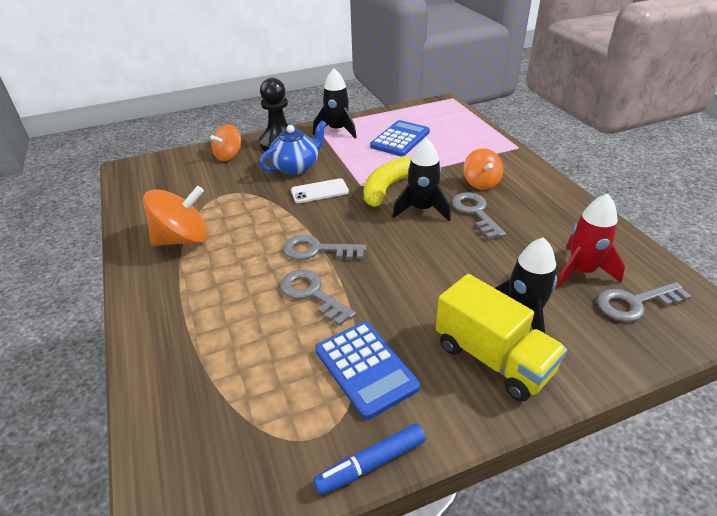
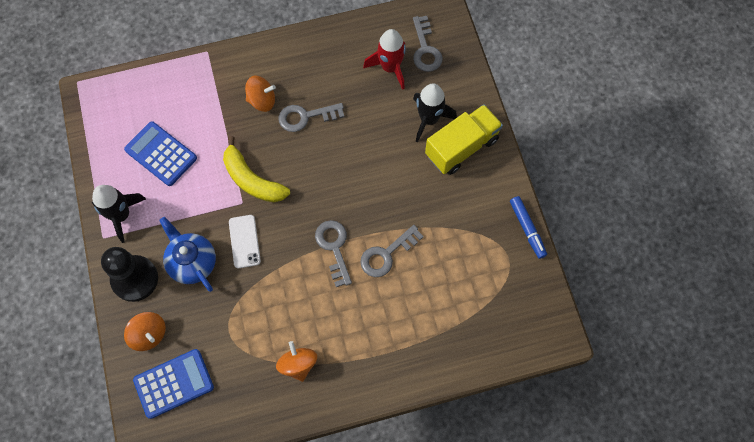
camera: 85 degrees left, 30 degrees up
(183, 239) = (298, 364): orange spinning top -> orange spinning top, size x0.64
(317, 250) = (334, 248): grey key -> grey key turned 150 degrees clockwise
(365, 368) = (461, 224): blue calculator -> blue calculator (174, 383)
(422, 209) = (293, 157): black rocket -> none

